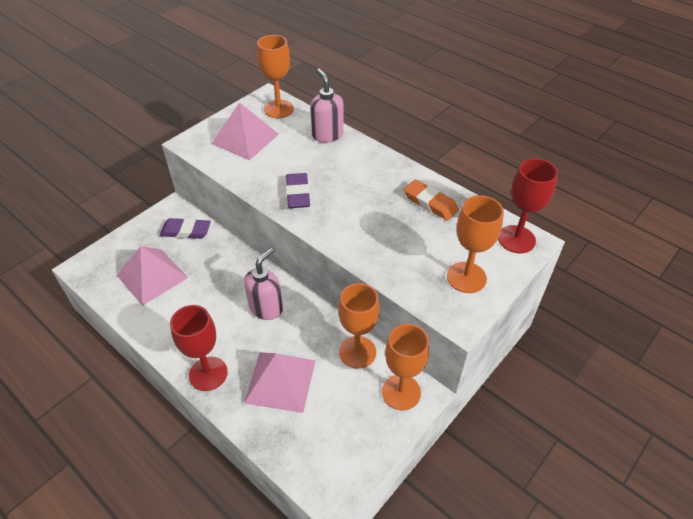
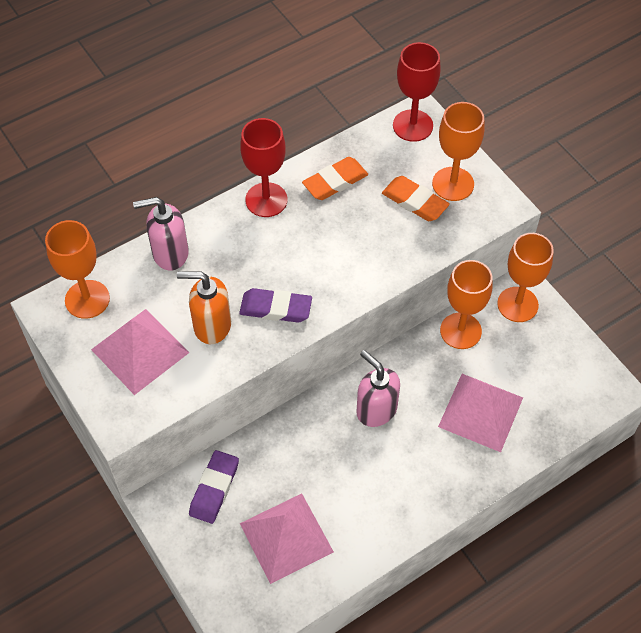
camera: 75 degrees left, 10 degrees up
(208, 373) = (455, 484): red goblet -> red goblet (266, 200)
(273, 165) = (212, 326): none -> orange soap dispenser
(433, 255) = (414, 202): none -> orange eraser

